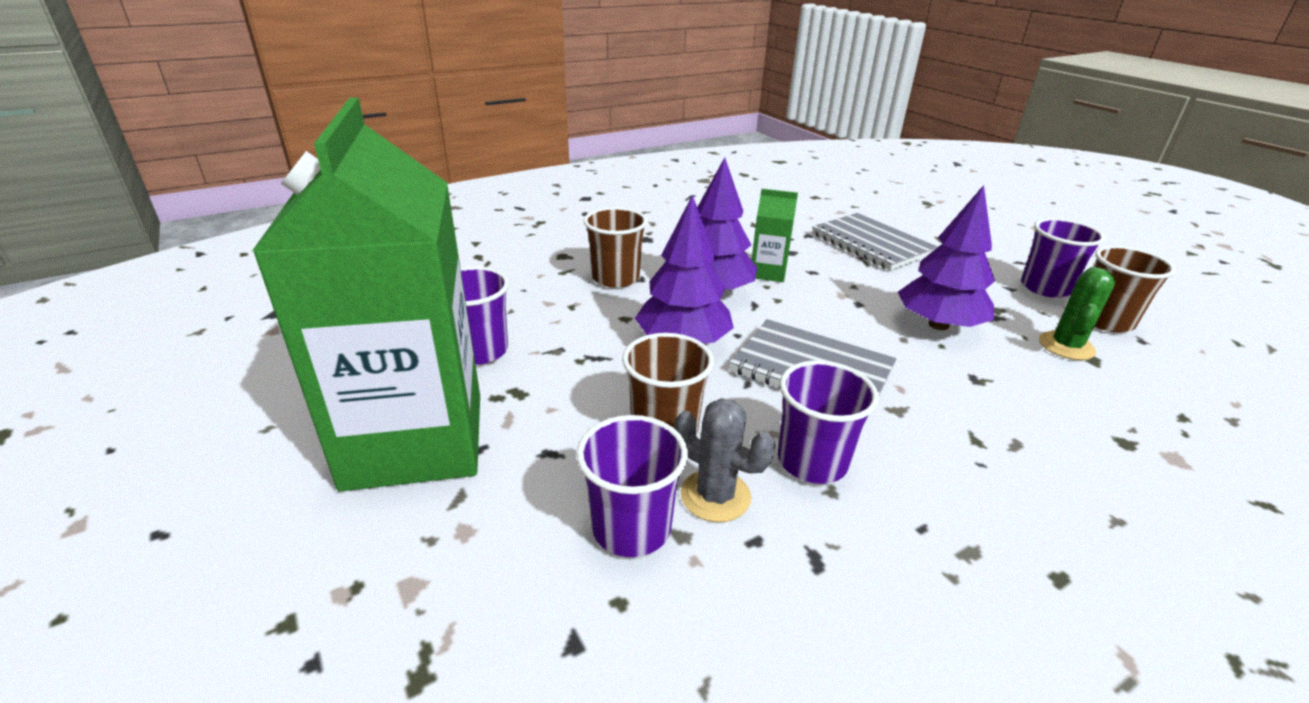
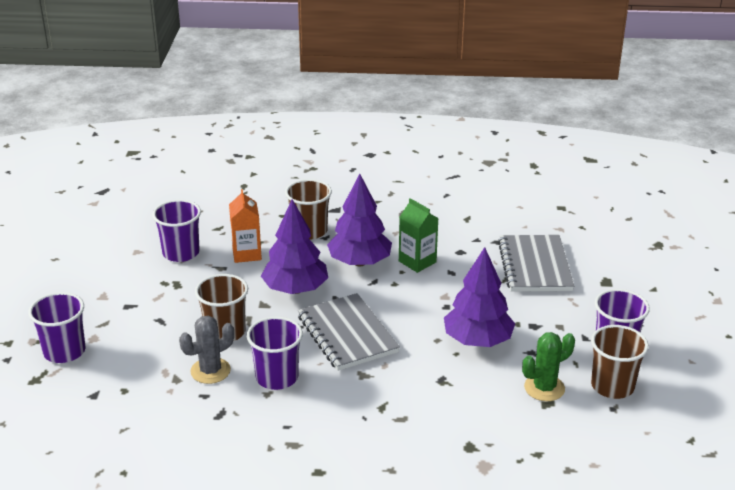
camera: 35 degrees right, 0 degrees up
(415, 440) = (109, 290): green carton -> none
(571, 324) = (246, 254): none -> orange carton
(631, 528) = (159, 367): purple cup -> purple cup (64, 351)
(715, 496) = (210, 371): grey cactus -> grey cactus turned 75 degrees clockwise

